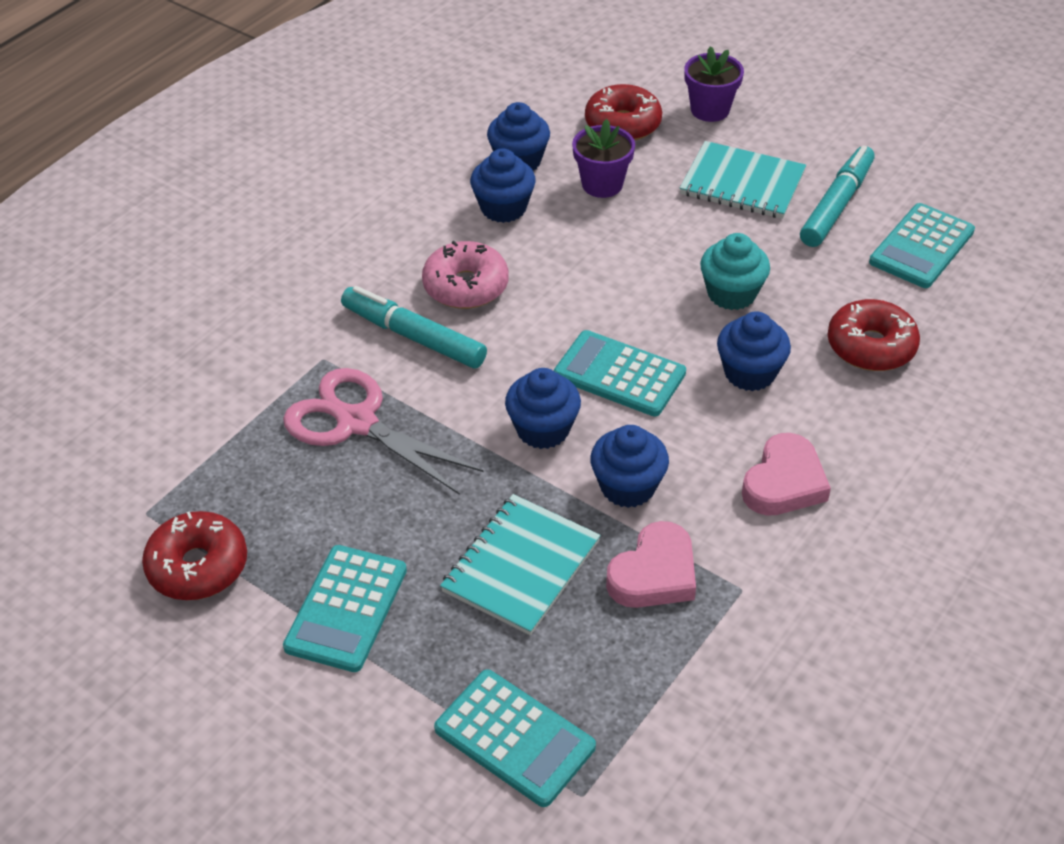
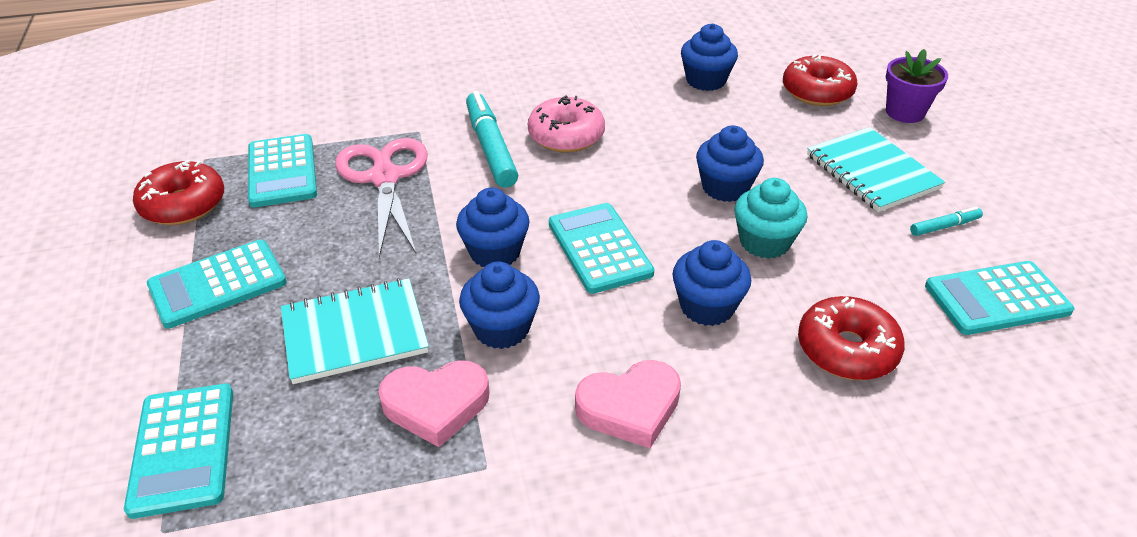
camera: 40 degrees right, 5 degrees down
(248, 476) = (282, 171): none -> turquoise calculator
(503, 208) = (656, 103): blue cupcake -> blue cupcake (725, 187)
(602, 184) = (750, 121): purple flower pot -> none
(836, 205) = (944, 226): turquoise marker -> turquoise marker, size x0.49

